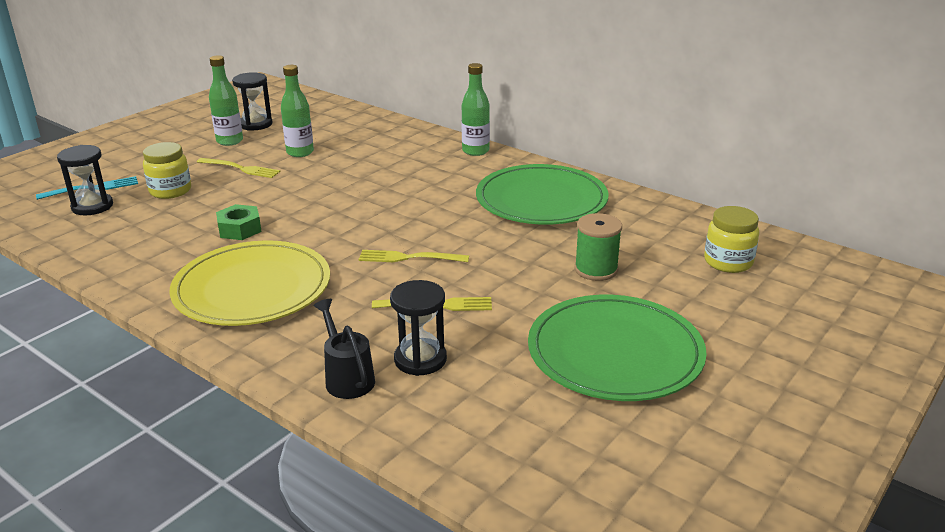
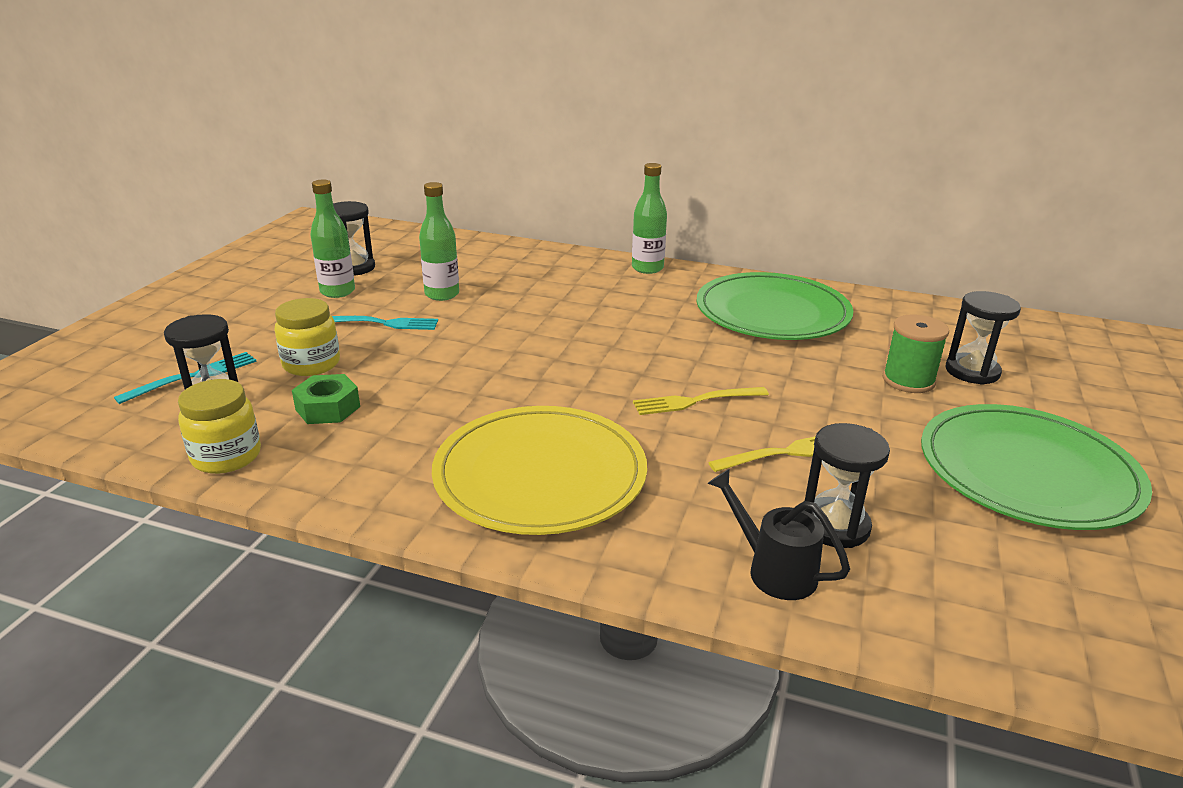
camera: 20 degrees left, 0 degrees up
(240, 229) = (452, 400): green nut -> green nut (328, 408)
(241, 168) = (383, 323): yellow fork -> turquoise fork
(660, 271) = (972, 371): none -> black hourglass
(728, 262) = (1023, 351): yellow jar -> yellow jar (226, 456)

